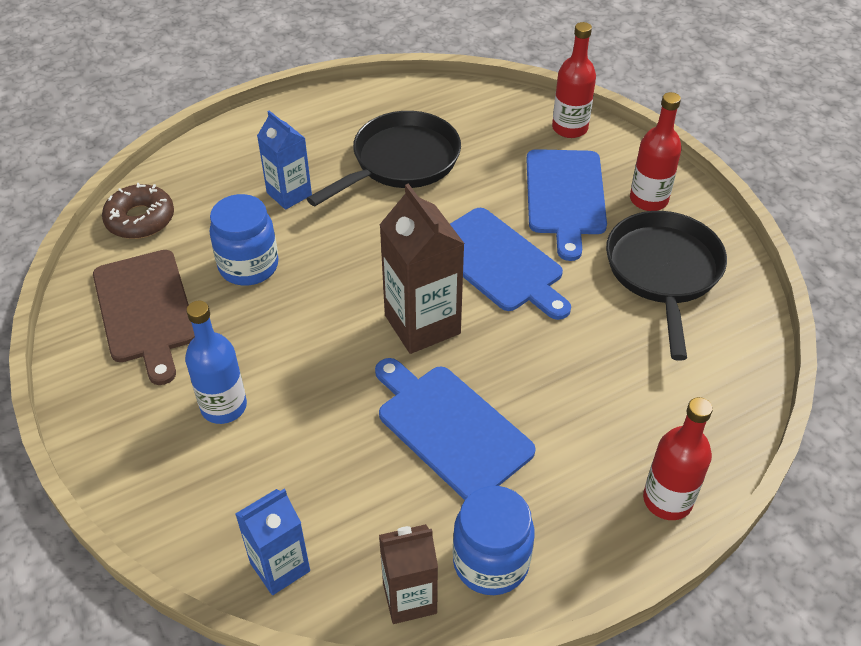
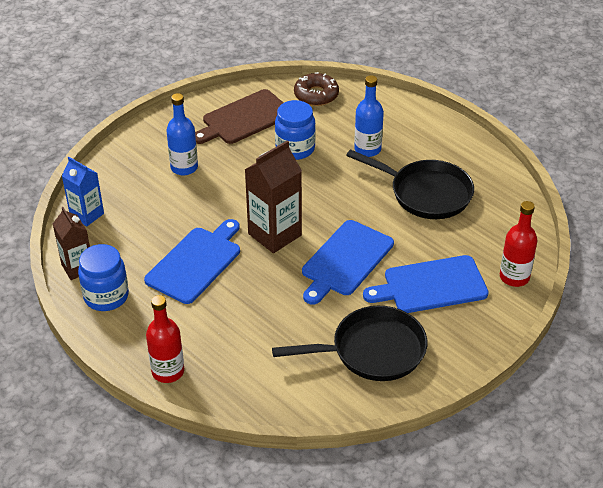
camera: 75 degrees right, 5 degrees down
(289, 194) = (367, 149): blue carton -> blue bottle
(648, 200) = (450, 334): red bottle -> none

